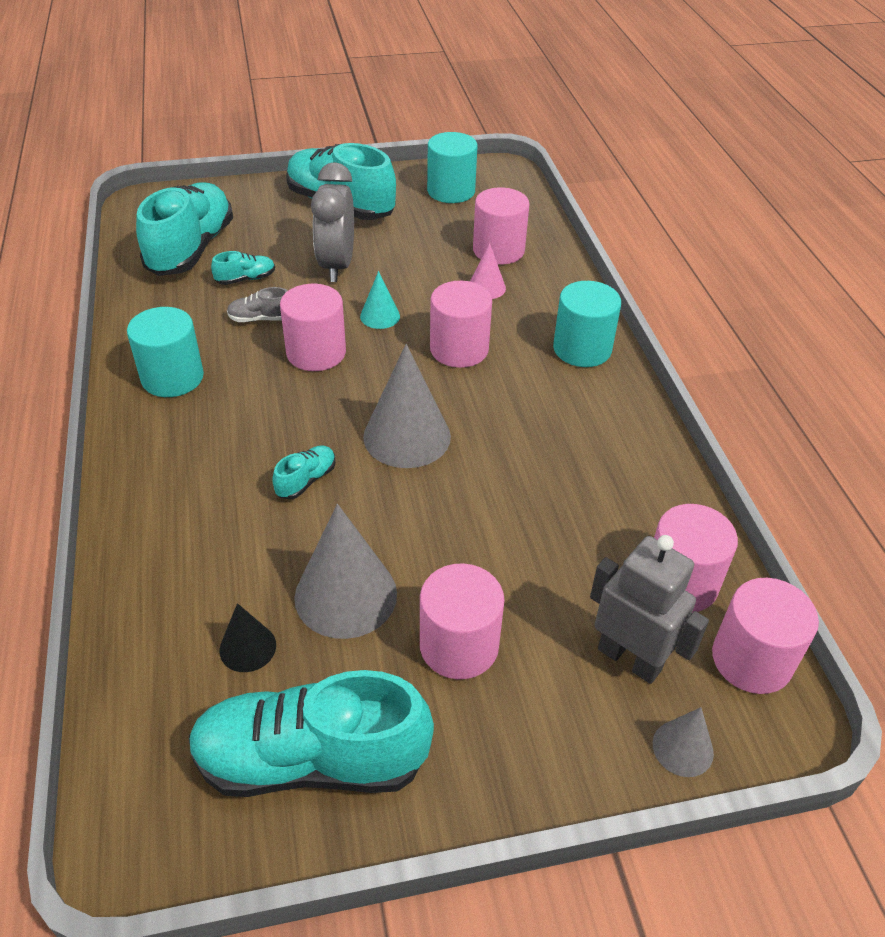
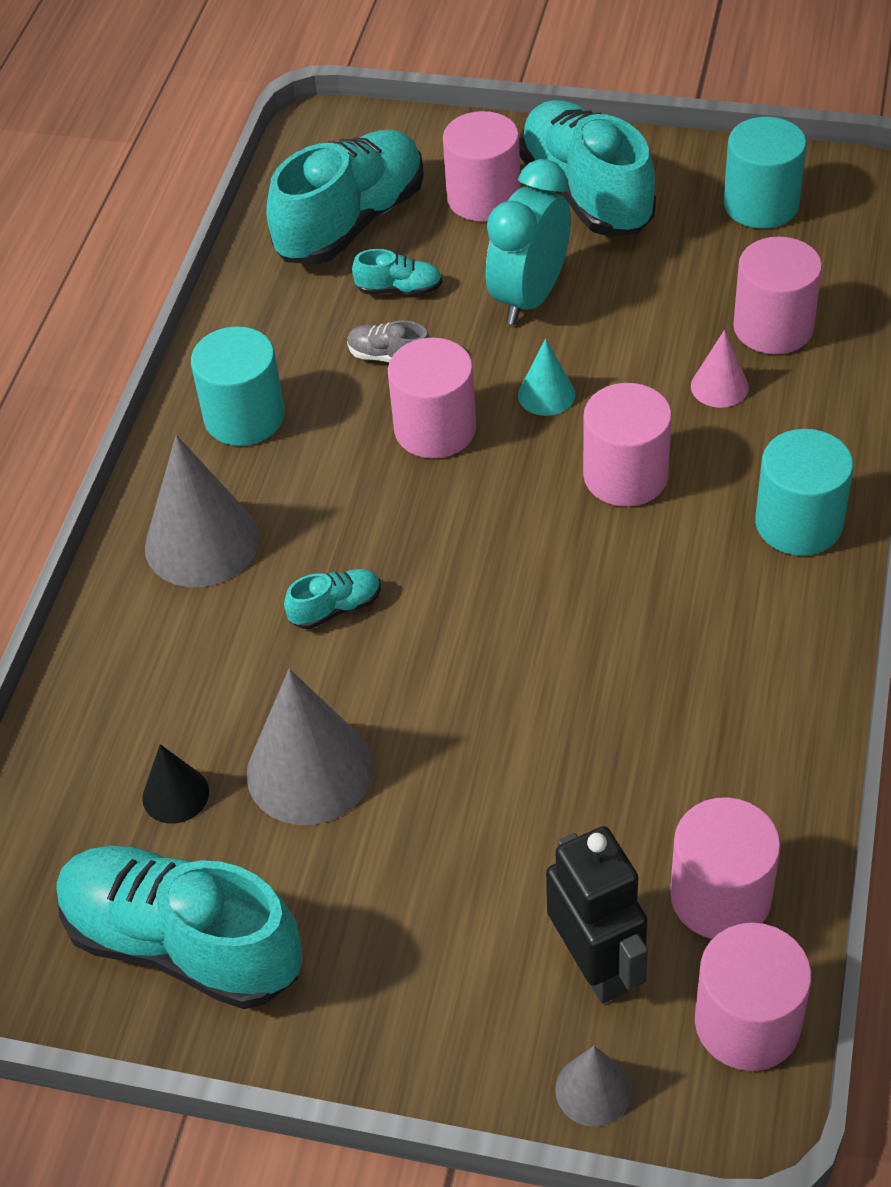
camera: 30 degrees right, 5 degrees up
(337, 266) = (529, 297): grey clock -> turquoise clock
(407, 436) = (488, 585): grey cone -> grey cone (202, 542)
(459, 645) = (405, 876): pink cylinder -> pink cylinder (483, 198)
(630, 658) = (596, 965): grey robot -> black robot

